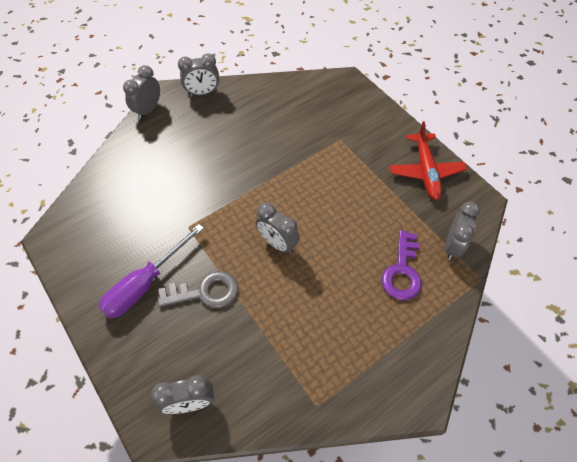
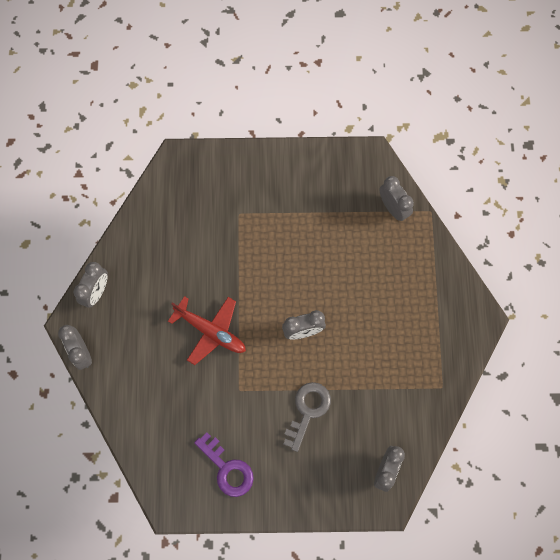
camera: 55 degrees left, 15 degrees up
(145, 284) = (269, 452): purple screwdriver -> none
(402, 271) = (388, 259): purple key -> purple key (227, 468)
(425, 171) = (318, 173): red plane -> red plane (210, 331)

